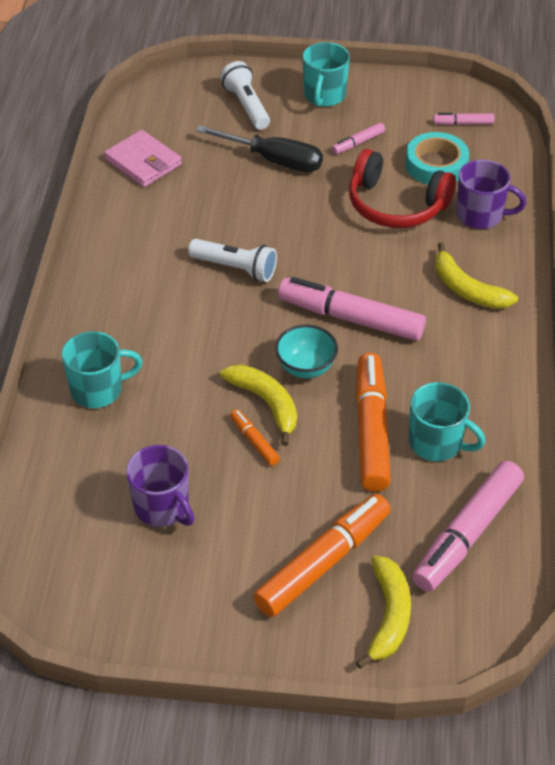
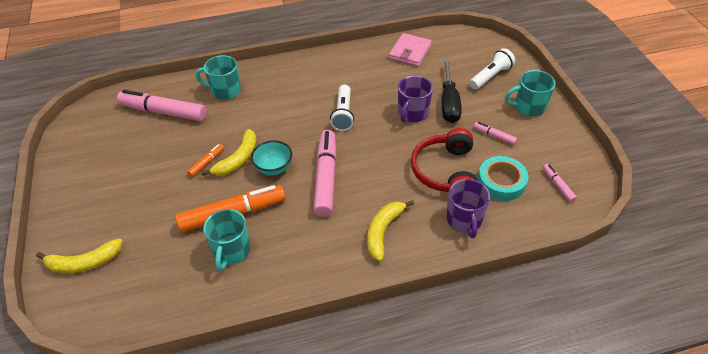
camera: 70 degrees right, 0 degrees up
(98, 390) = (225, 91): turquoise mug -> turquoise mug turned 135 degrees clockwise
(162, 507) = (148, 140): purple mug -> purple mug (412, 113)
(323, 562) = (121, 220): orange marker -> none
(467, 534) = (156, 288): pink marker -> pink marker (163, 112)

